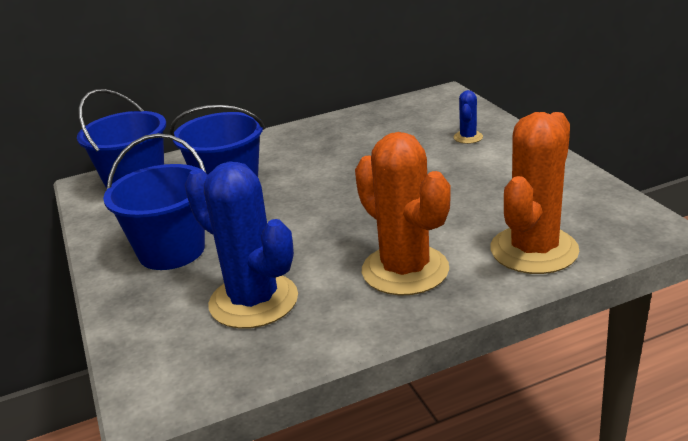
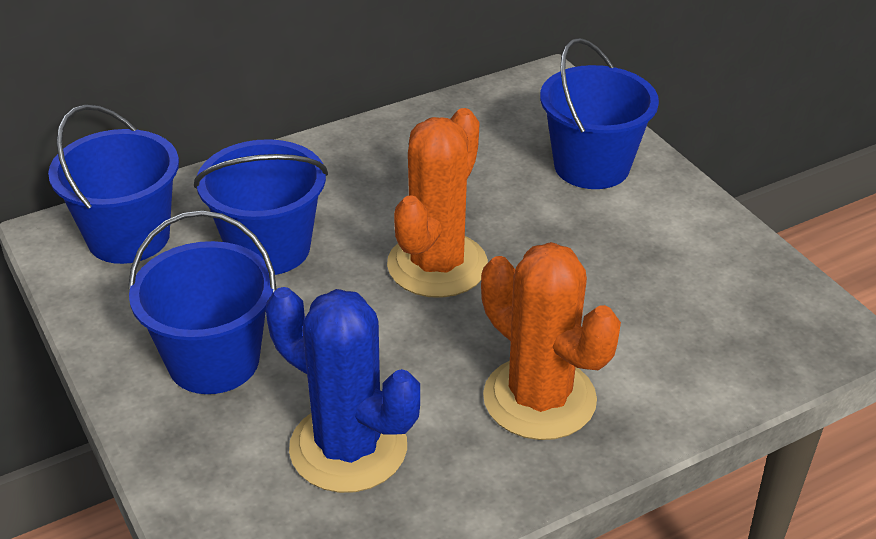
camera: 10 degrees left, 10 degrees up
(468, 137) = (591, 166): blue cactus -> blue bucket
(534, 250) = (699, 368): orange cactus -> orange cactus (437, 265)

